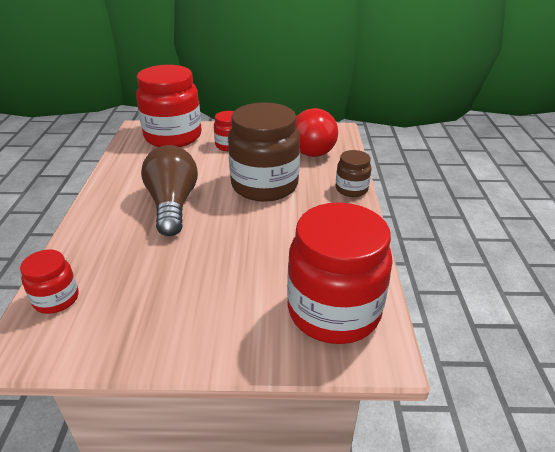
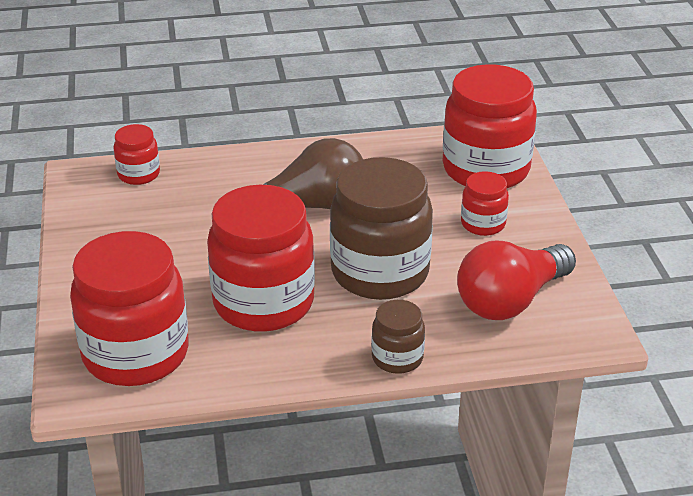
camera: 80 degrees right, 0 degrees up
(283, 237) = (263, 303): none -> red jar

